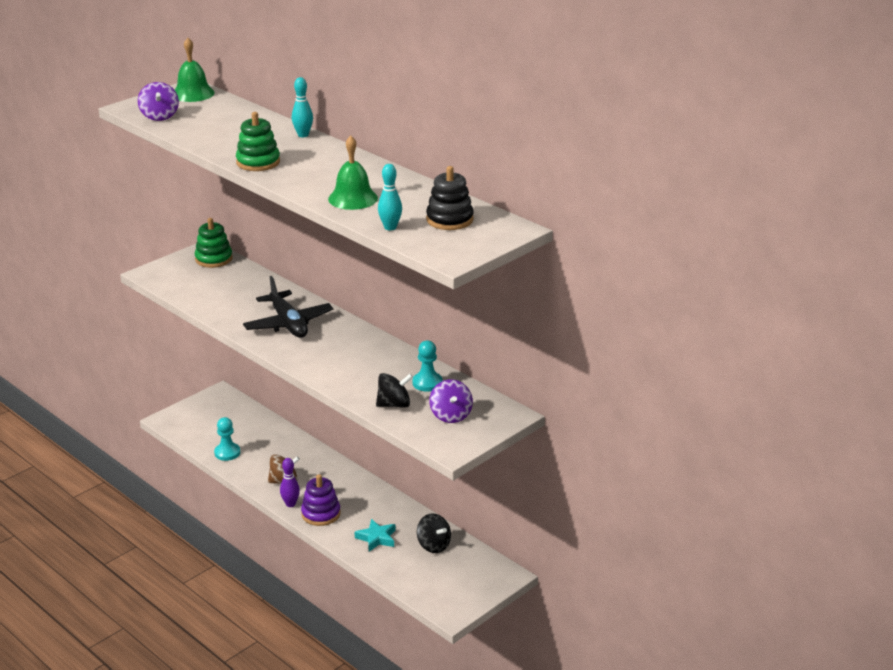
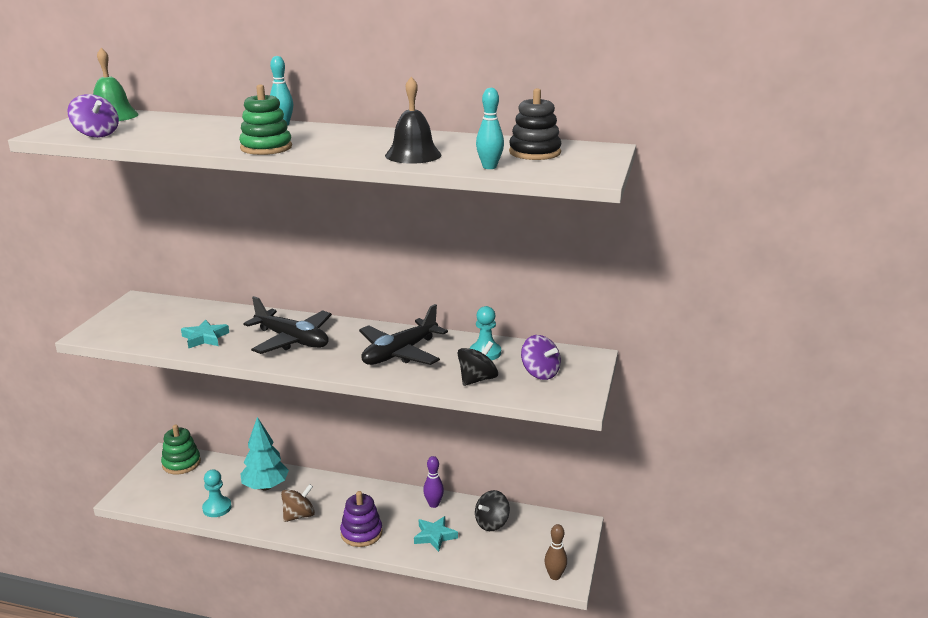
camera: 30 degrees left, 5 degrees down
(213, 259) = (154, 305): green stacking toy -> green stacking toy (181, 463)
(226, 302) = (205, 338): none -> turquoise star
(277, 448) = (265, 487): none -> turquoise tree
(290, 504) = (323, 534): purple bowling pin -> purple bowling pin (433, 504)
(353, 198) = (413, 155): green bell -> black bell
(359, 362) = (400, 353): none -> black plane
(433, 545) = (492, 523): black spinning top -> black spinning top turned 120 degrees clockwise
(445, 606) = (555, 576): none -> brown bowling pin

